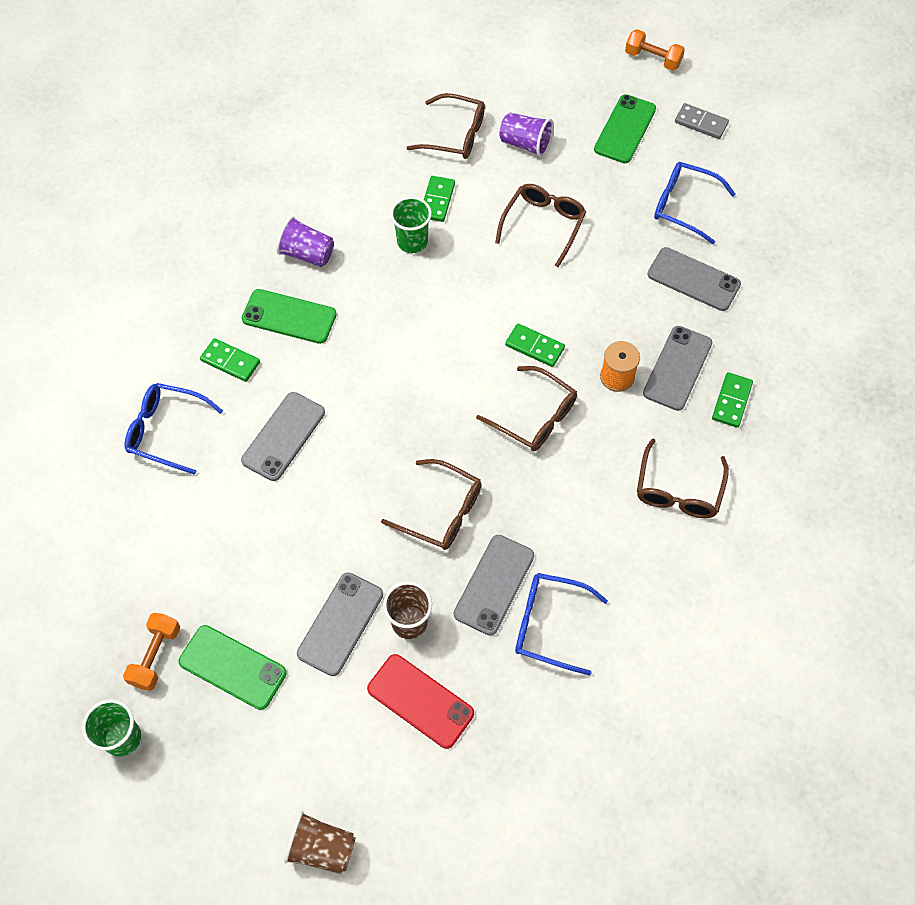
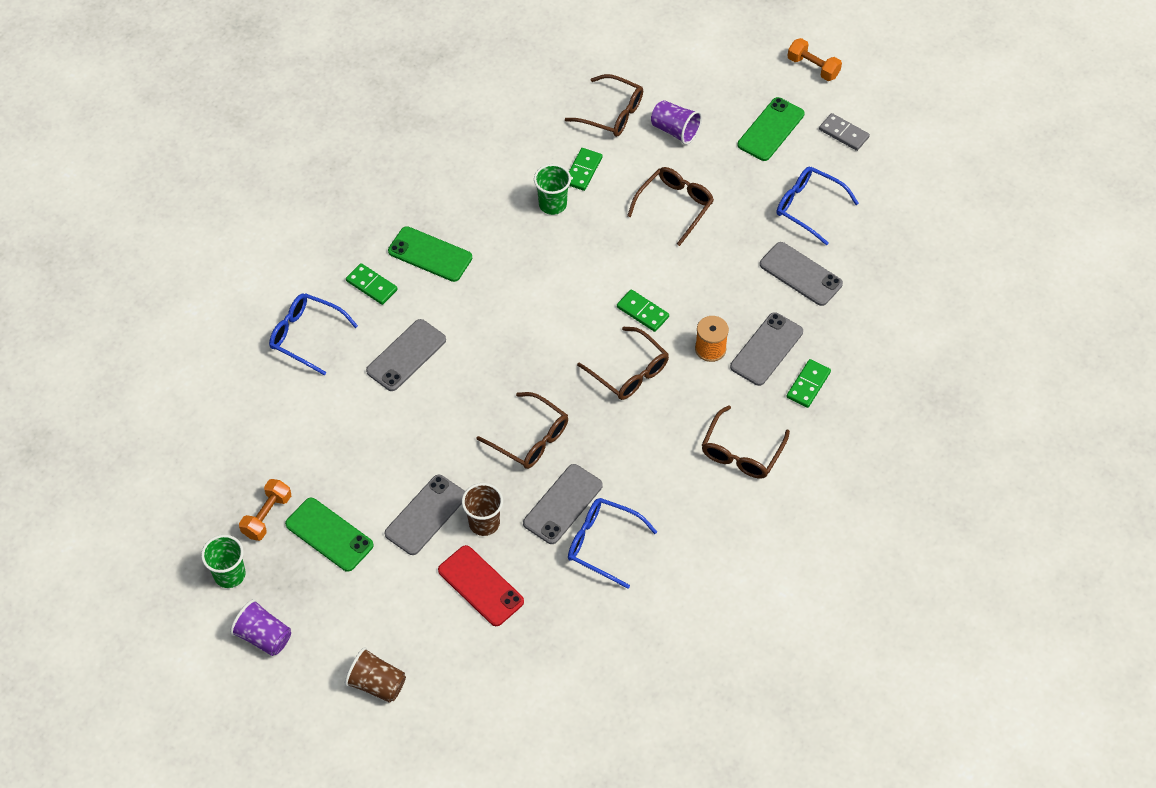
camera: 10 degrees right, 5 degrees down
(307, 254) = (456, 202): purple cup -> purple cup (264, 636)

